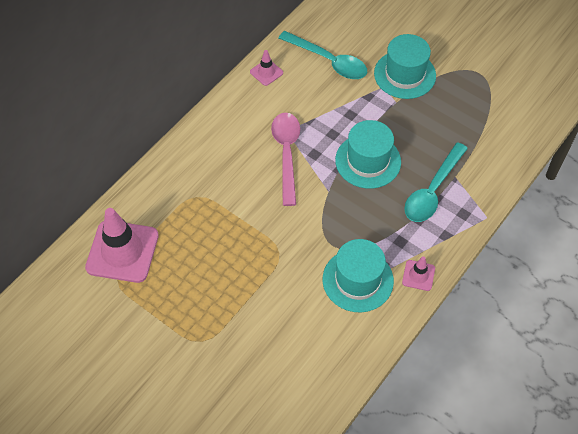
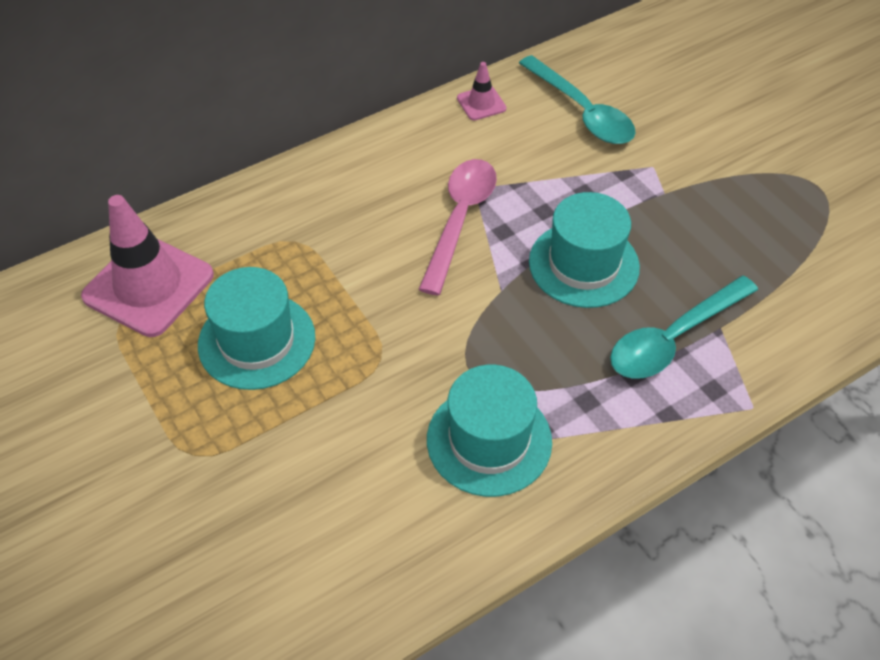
camera: 20 degrees right, 5 degrees down
(404, 74) = (694, 158): turquoise hat -> turquoise hat (257, 341)
(418, 275) = (595, 465): pink traffic cone -> none

